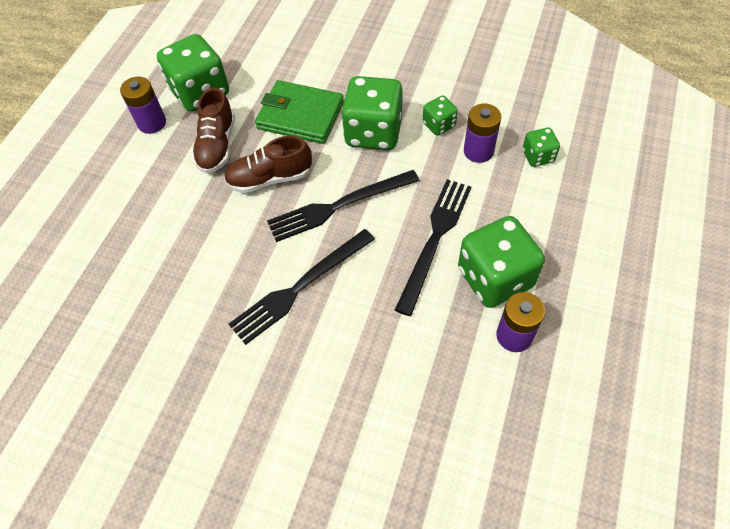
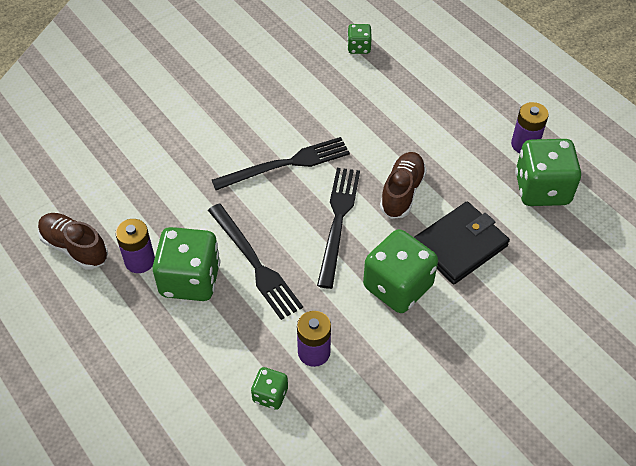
camera: 120 degrees right, 5 degrees down
(217, 145) = (465, 175): brown shoe -> brown shoe (75, 248)
(300, 115) = (459, 245): green wallet -> black wallet
(300, 287) = (286, 164): black fork -> black fork turned 75 degrees clockwise
(439, 125) = (368, 342): green dice -> green dice (358, 47)

